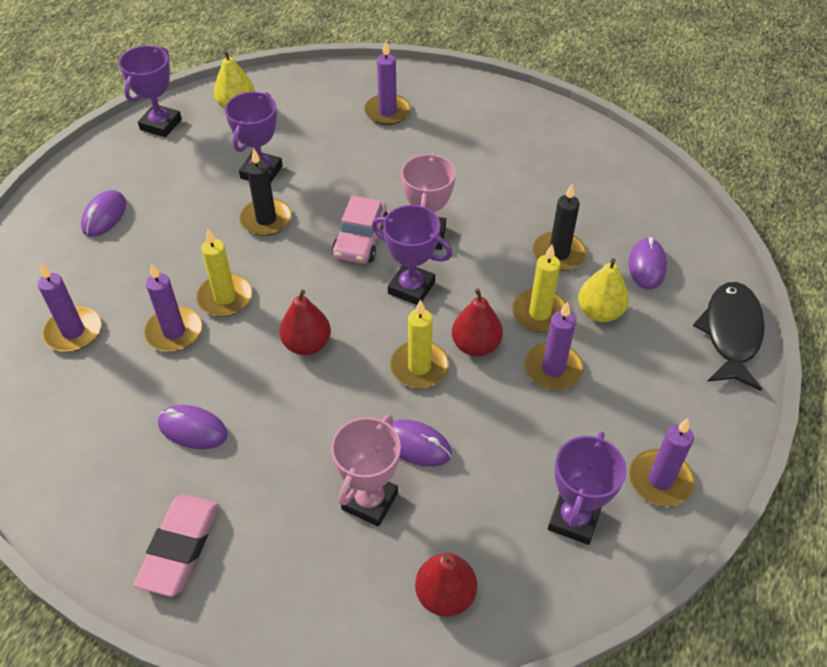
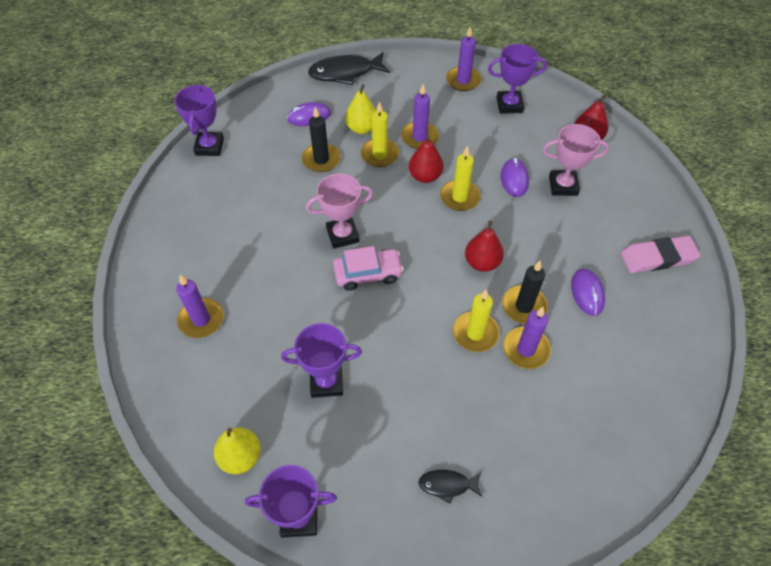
camera: 115 degrees left, 5 degrees up
(73, 332) = (573, 421): purple candle -> none
(104, 216) = (447, 485): purple mouse -> black fish
(266, 219) = (381, 348): black candle -> black candle (524, 306)
(411, 288) = (397, 225): purple trophy -> purple trophy (209, 147)

